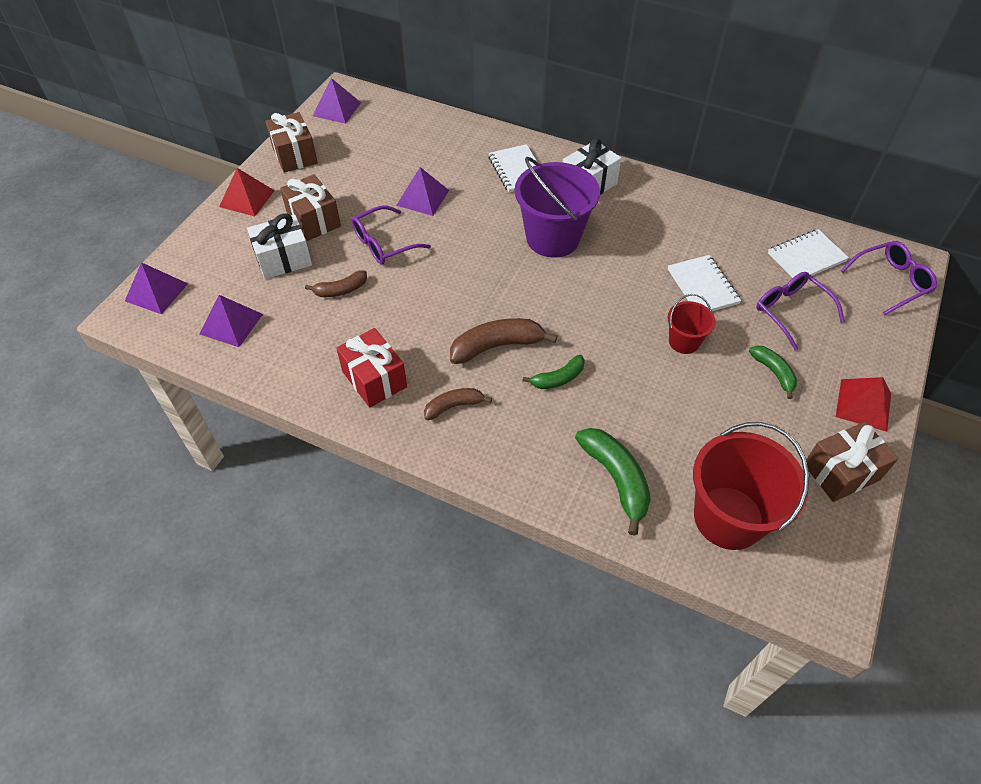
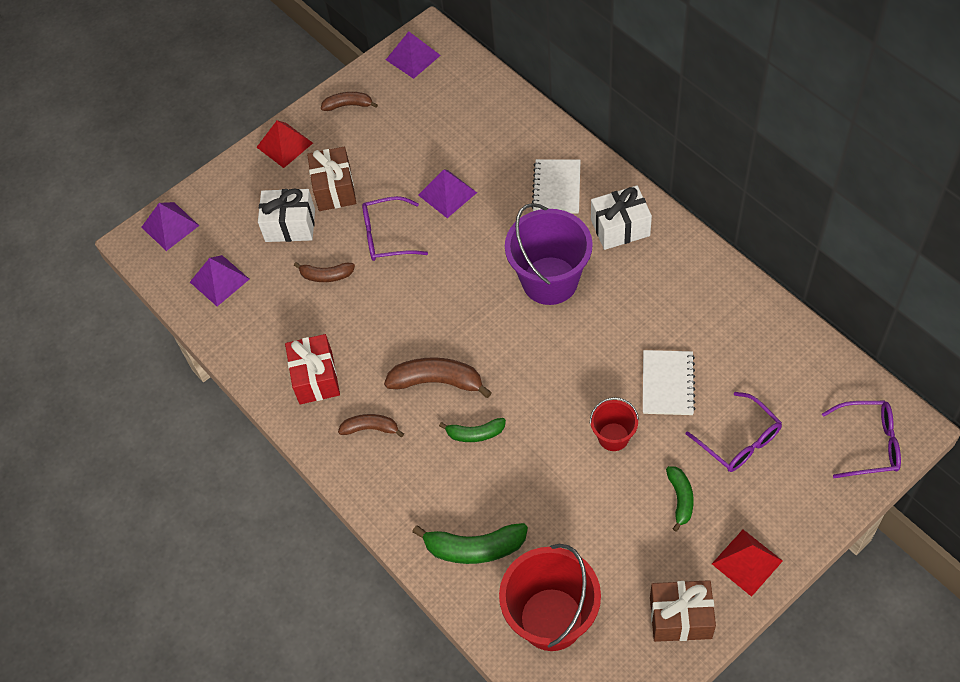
camera: 30 degrees right, 5 degrees up
(295, 155) = (348, 105): brown gift -> brown banana
(616, 479) = (474, 548): green banana -> green banana turned 90 degrees clockwise
(790, 311) = (739, 441): purple glasses -> purple glasses turned 150 degrees clockwise
(806, 257) = (797, 386): white notebook -> none

